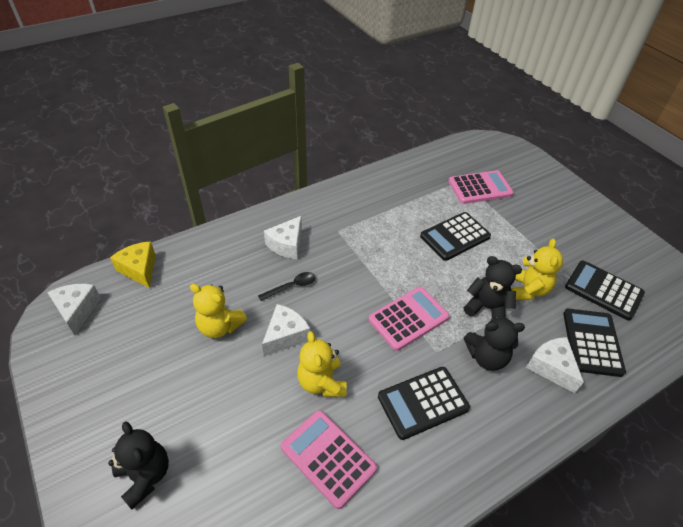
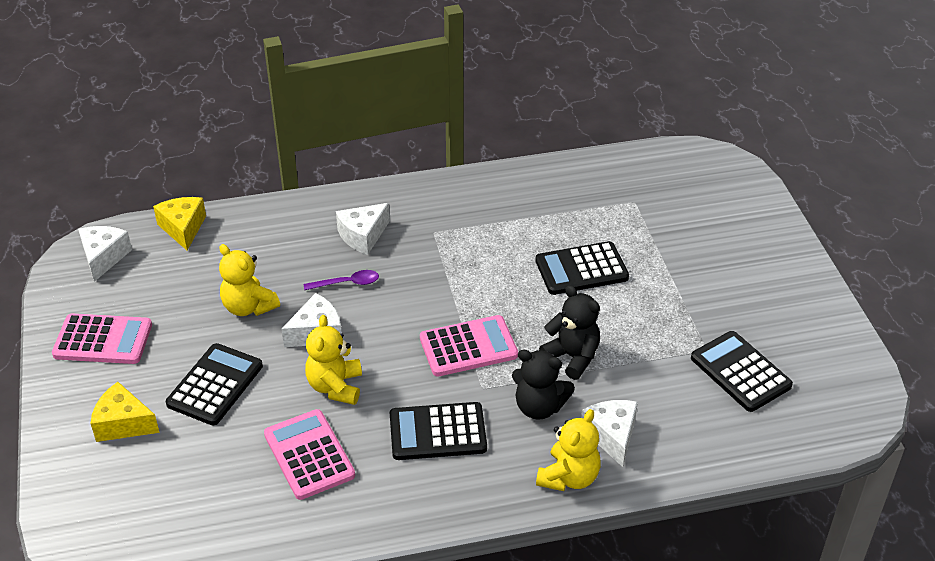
camera: 20 degrees right, 5 degrees down
(145, 475) = (123, 423): black teddy bear -> yellow cheese
(292, 286) = (347, 283): black spoon -> purple spoon
(480, 188) = (654, 216): pink calculator -> pink calculator (103, 340)
(527, 289) = (638, 349): yellow teddy bear -> yellow teddy bear (569, 477)
(592, 342) = (682, 423): black calculator -> black calculator (215, 385)

